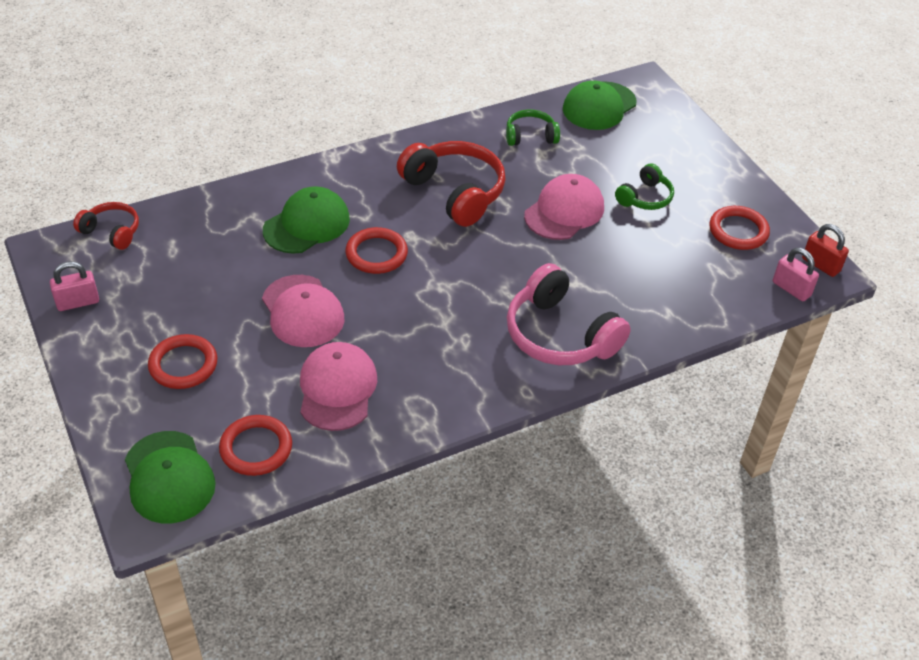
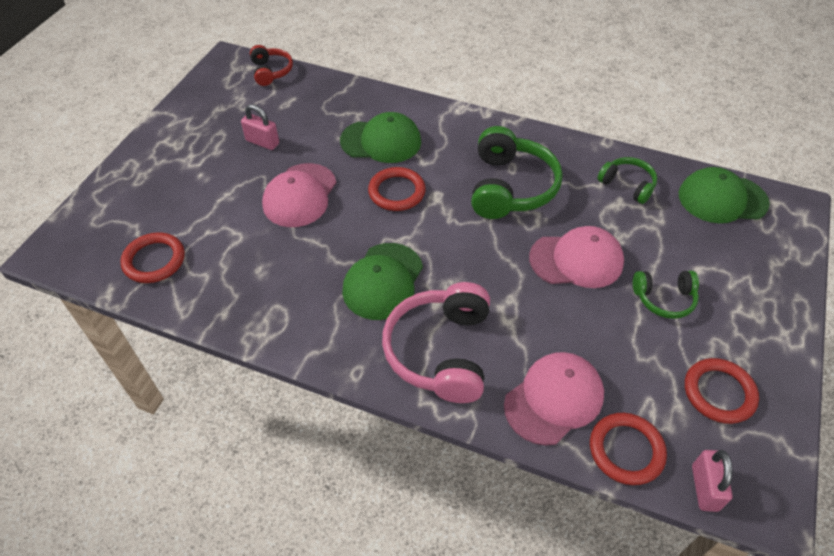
camera: 50 degrees right, 5 degrees up
(78, 302) = (199, 100): pink padlock -> pink padlock (262, 142)
(169, 477) = (92, 238): green cap -> green cap (383, 281)
(183, 365) = (194, 177): red ring -> red ring (626, 450)
(337, 389) = (247, 262): pink cap -> pink cap (554, 399)
(455, 192) = (510, 187): red headphones -> green headphones
(821, 265) = (769, 492): red padlock -> none

